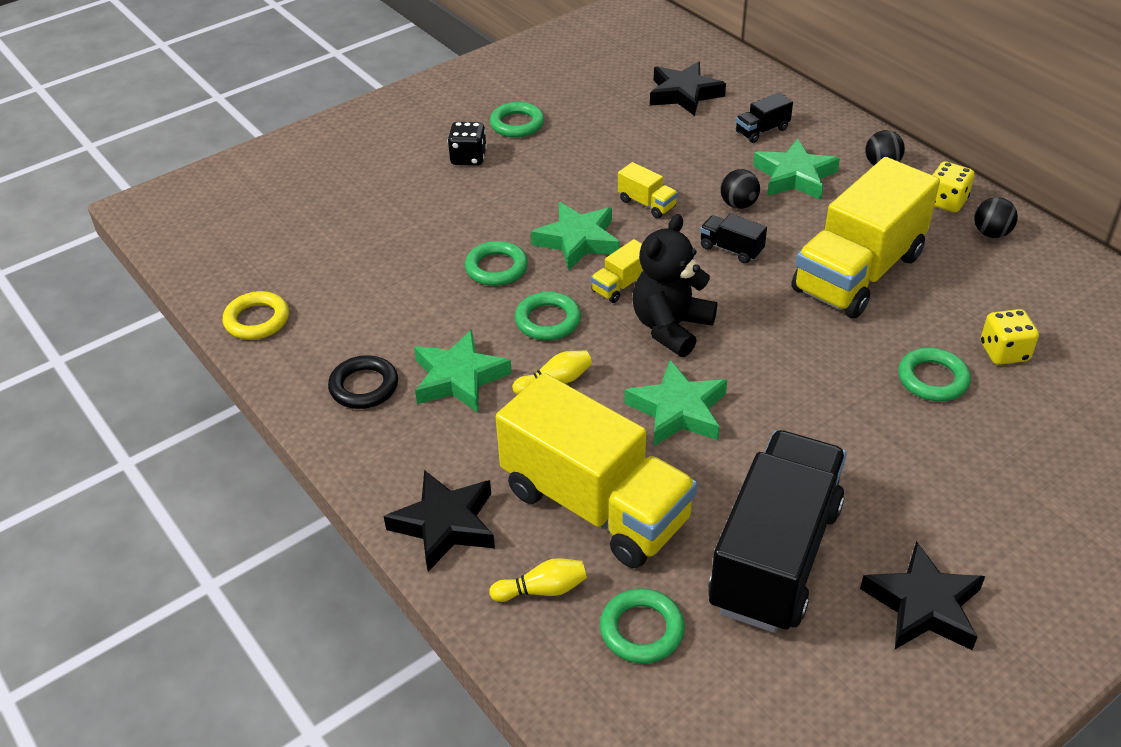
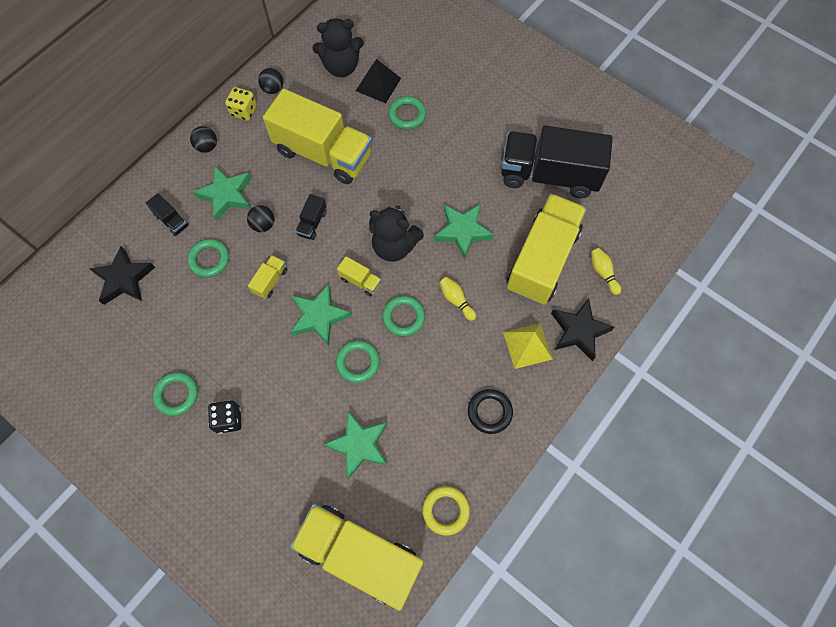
camera: 105 degrees left, 25 degrees up
(251, 241) = (360, 555): none -> yellow truck
(447, 451) = (527, 345): none -> yellow pyramid
(459, 378) = (467, 356): green star -> green star (359, 445)
(641, 630) = (610, 225): green ring -> green ring (209, 259)
(923, 605) = (556, 115): black star -> none
(1004, 352) = (378, 84): yellow dice -> black pyramid
(1042, 312) = (341, 67): none -> black teddy bear

